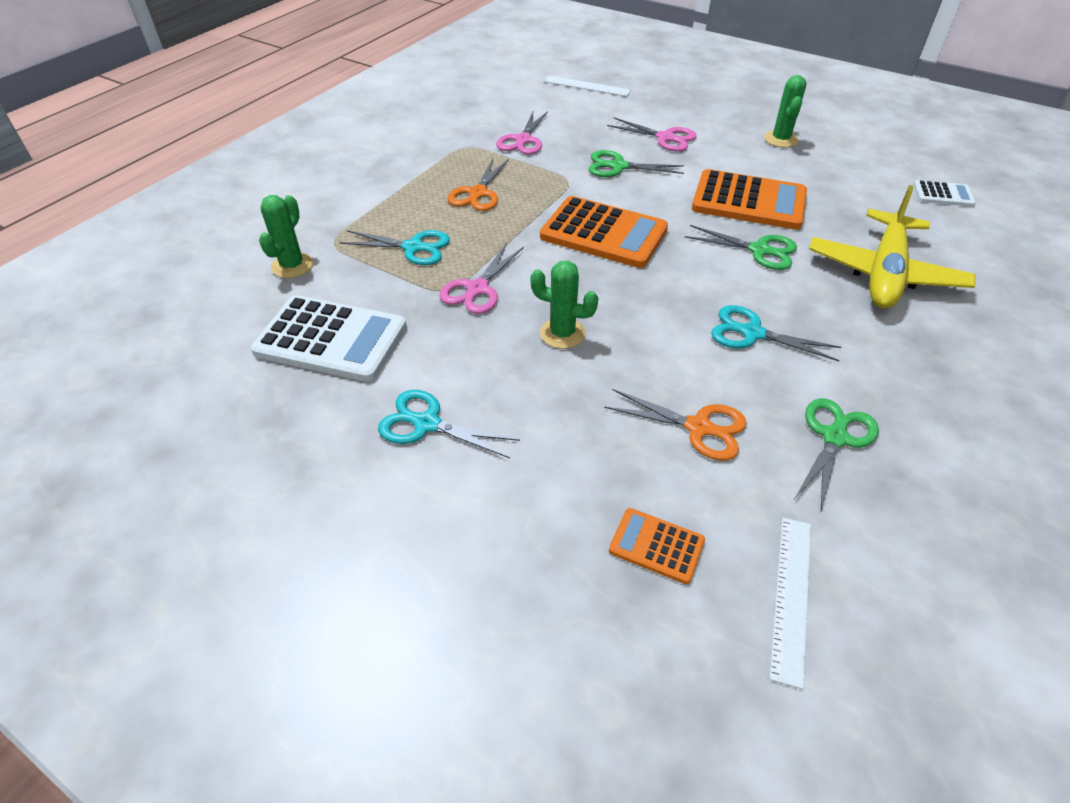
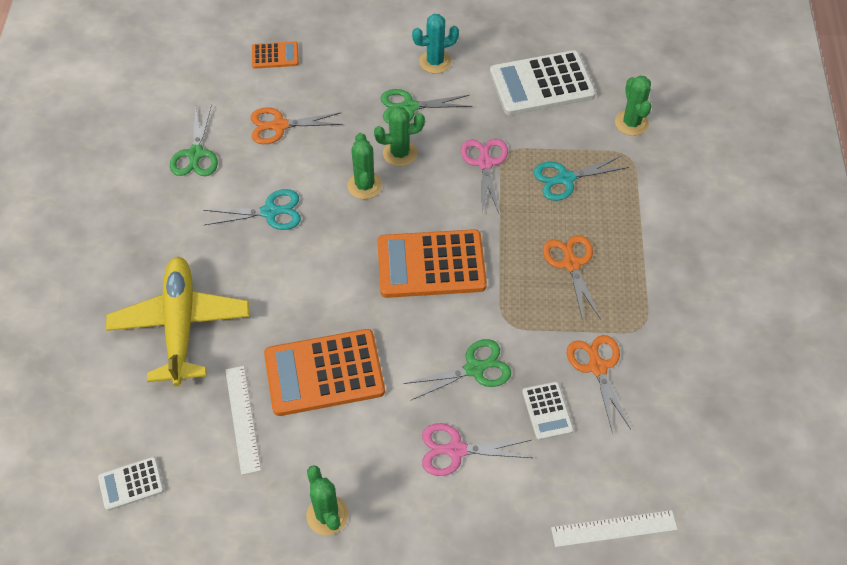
camera: 150 degrees right, 10 degrees up
(427, 424) = (435, 62): turquoise scissors -> turquoise cactus
(523, 140) = (597, 367): pink scissors -> orange scissors
(582, 134) = (547, 411): none -> white calculator
(626, 318) = (364, 185): none -> green cactus
(759, 250) = (292, 305): green scissors -> green scissors (409, 107)
(791, 596) = (202, 61): white ruler -> white ruler (243, 419)

